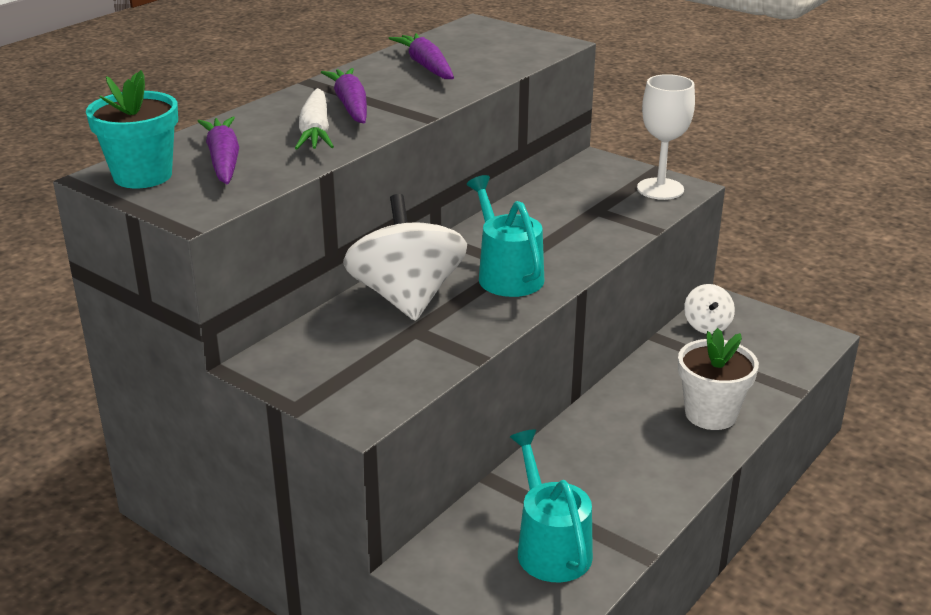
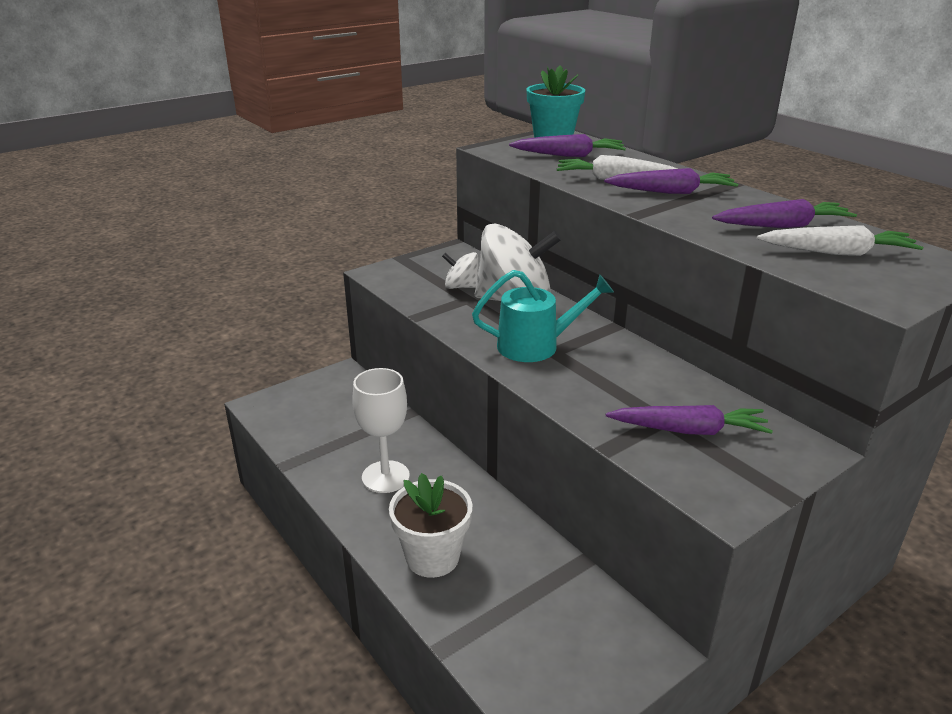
camera: 105 degrees right, 0 degrees up
(477, 52) = (837, 253): none -> white carrot
(550, 547) = (324, 424): turquoise watering can -> none
(604, 200) = (689, 430): none -> purple carrot
(660, 189) = (720, 481): white goblet -> white goblet (385, 477)
(707, 325) = (600, 613): white spinning top -> white spinning top (461, 287)

